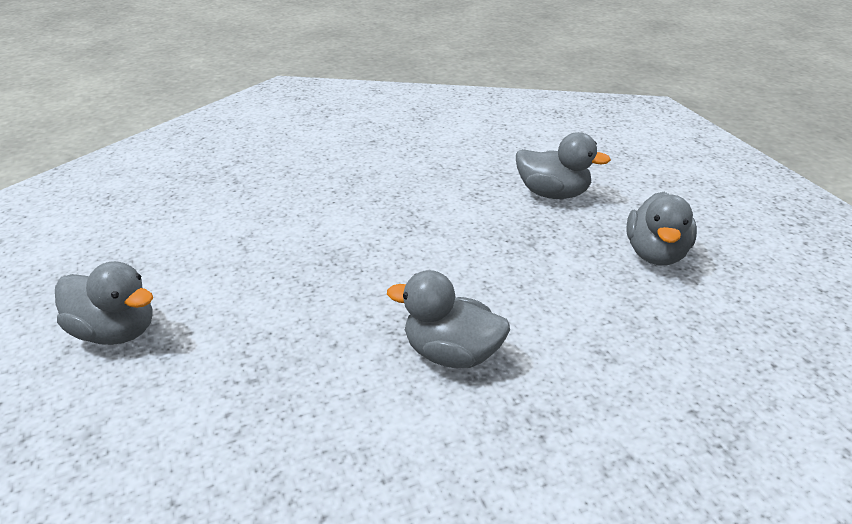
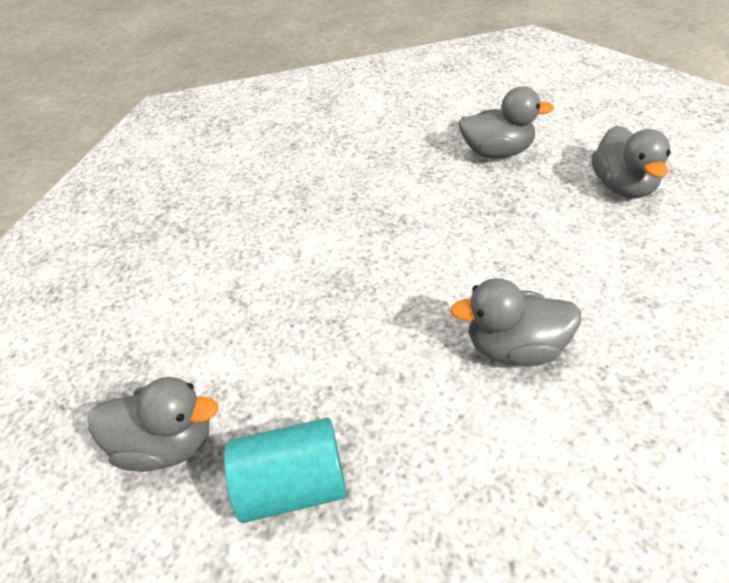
camera: 15 degrees left, 10 degrees up
(189, 394) = (293, 485): none -> turquoise cylinder

